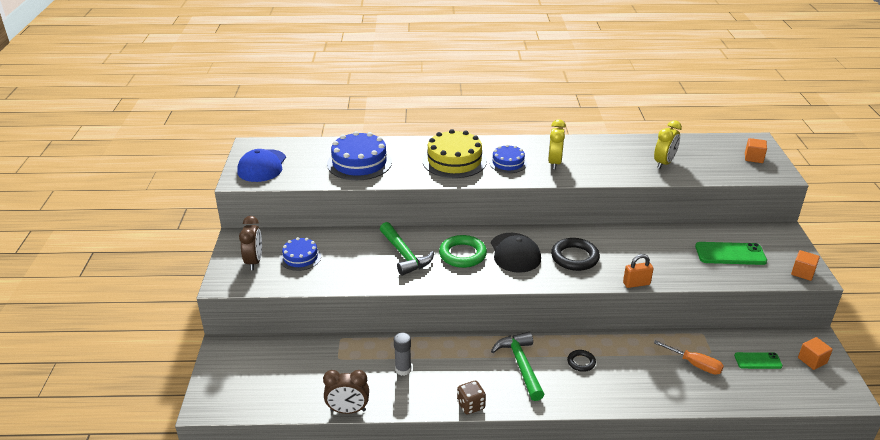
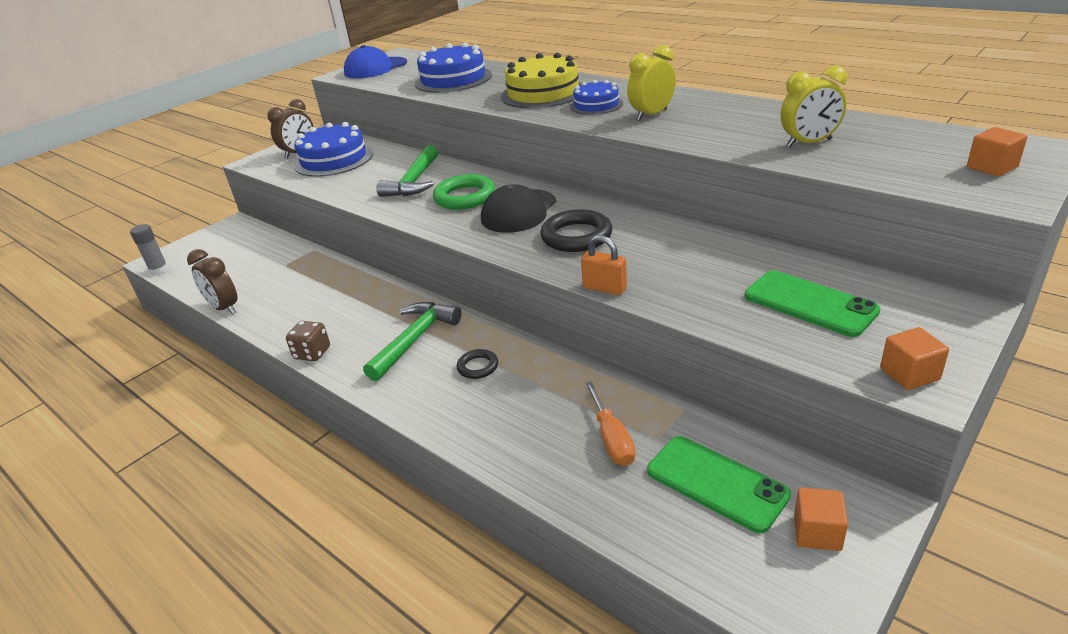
camera: 45 degrees right, 0 degrees up
(300, 258) = (334, 159): blue cake -> blue cake, size x1.71
(403, 369) = (314, 295): grey glue stick -> grey glue stick (159, 270)
(758, 361) = (716, 483): green phone -> green phone, size x1.63

